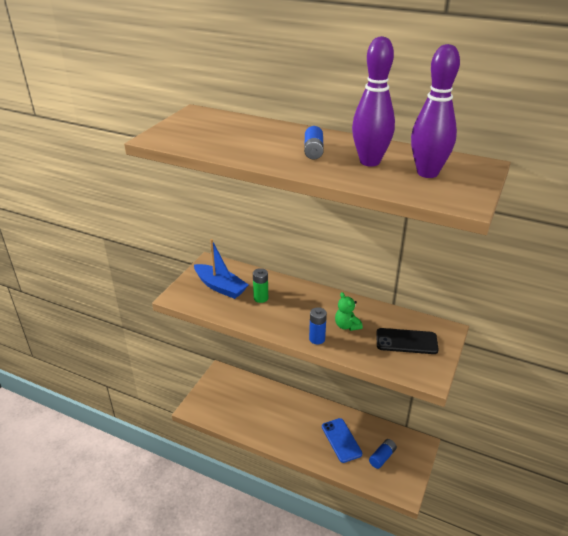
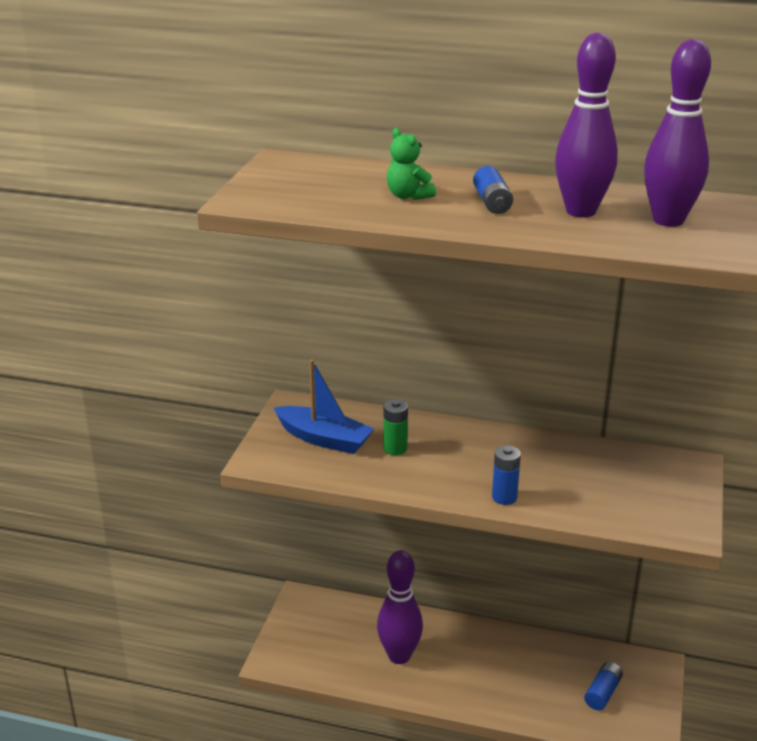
camera: 10 degrees left, 5 degrees down
(266, 415) = (399, 656): none -> purple bowling pin
(341, 440) = (531, 676): blue phone -> none
(347, 326) = (543, 474): green teddy bear -> green teddy bear (408, 196)
(406, 341) = (639, 486): black phone -> none

